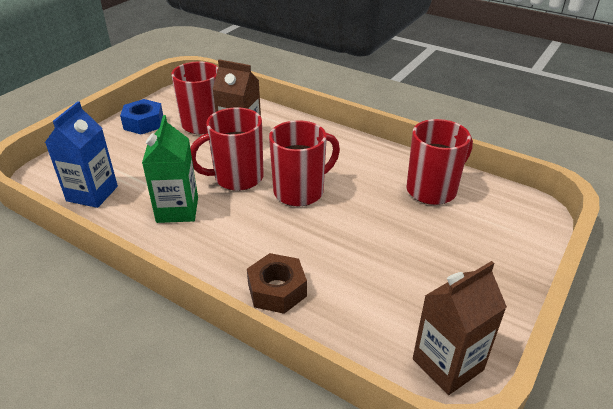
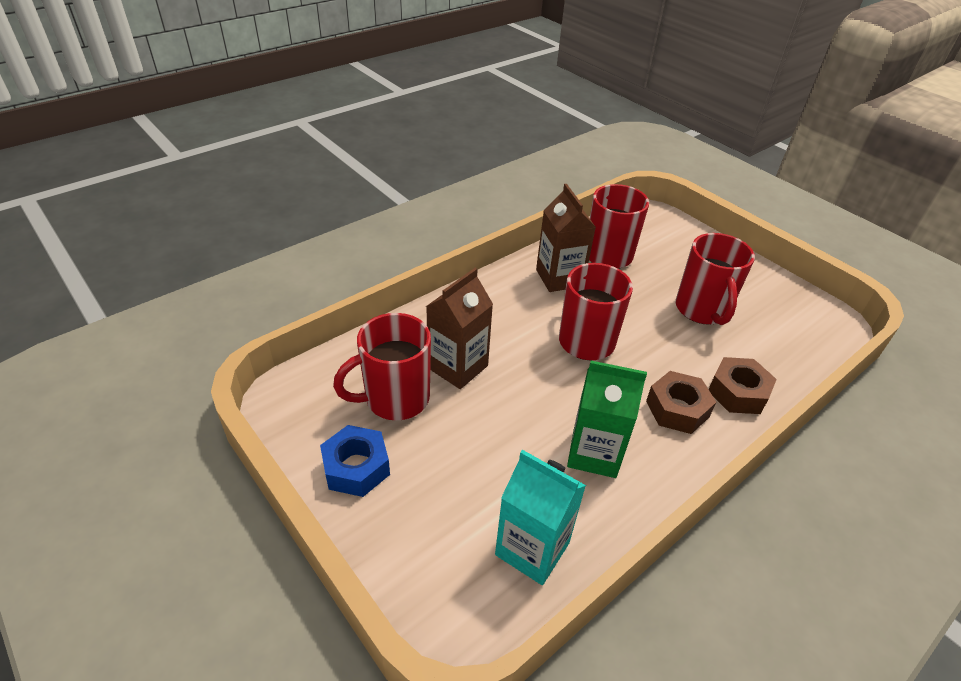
camera: 75 degrees left, 5 degrees up
(92, 193) = (532, 549): blue carton -> turquoise carton
(237, 178) = (543, 386): red mug -> red mug (702, 310)
(239, 250) = (677, 409): none -> brown nut
(447, 364) = (818, 316): brown carton -> brown carton (559, 278)

